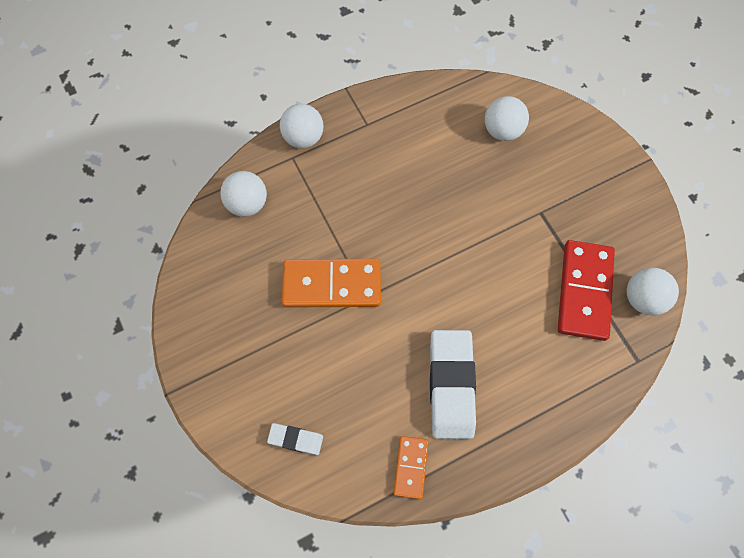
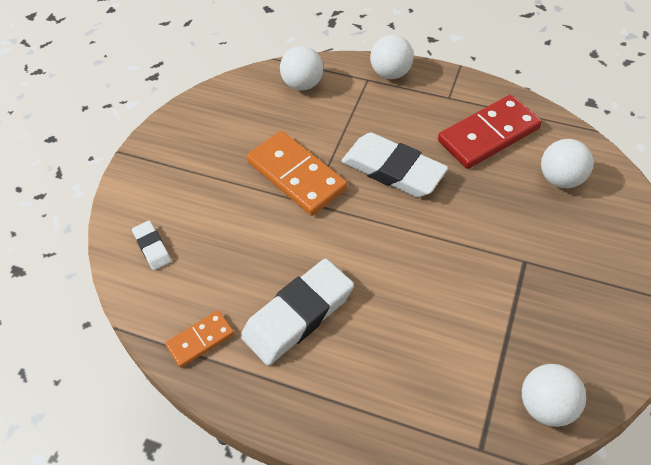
camera: 50 degrees right, 15 degrees down
(392, 218) = (393, 170): none -> white eraser
(584, 291) = (494, 350): red domino -> red domino (488, 134)

